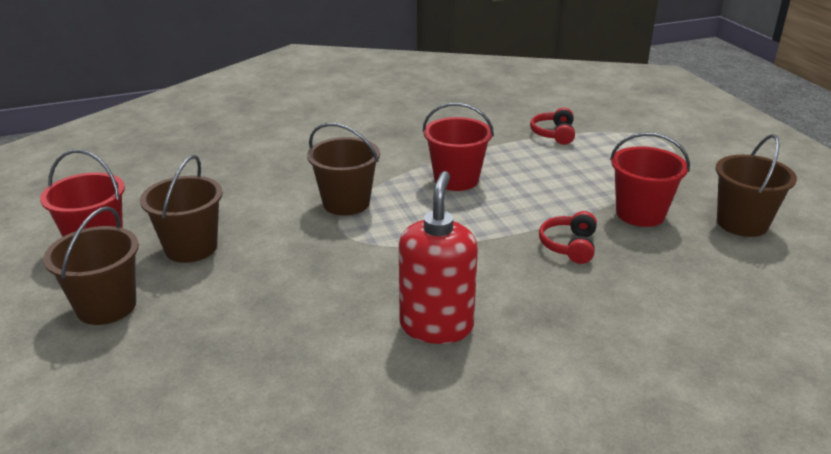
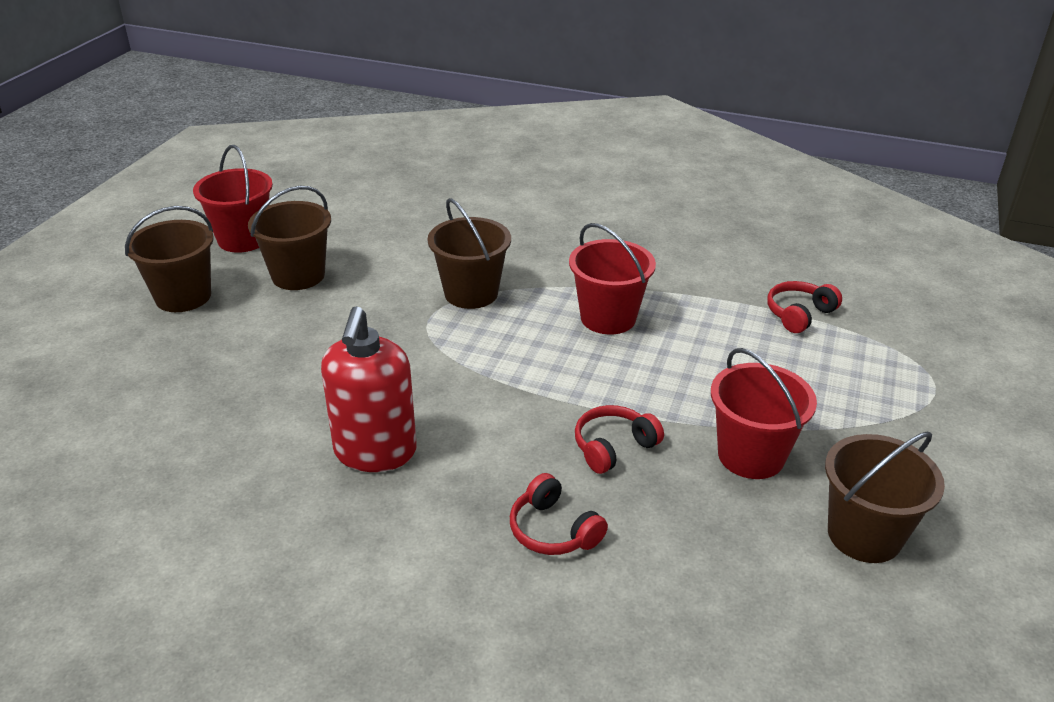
camera: 40 degrees right, 5 degrees up
(436, 326) = (375, 452): red soap dispenser -> red soap dispenser turned 135 degrees clockwise
(608, 306) = (553, 530): none -> red headphones

